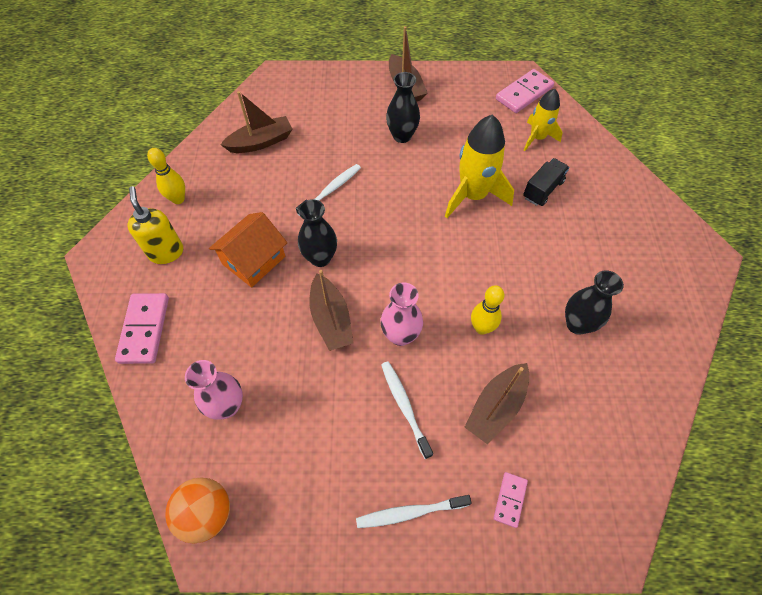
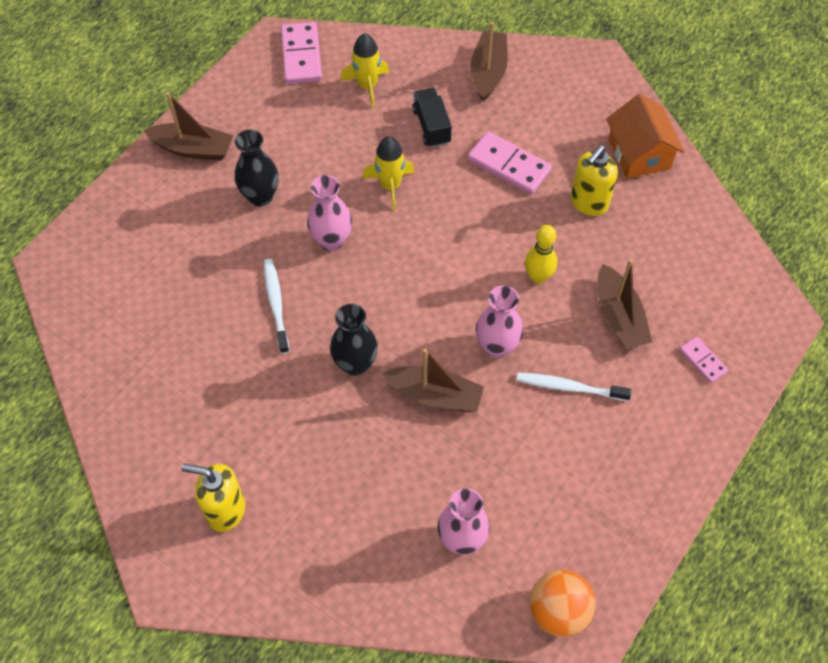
camera: 55 degrees left, 0 degrees up
(144, 329) = (312, 579): pink domino -> pink domino (509, 165)
(178, 199) = (157, 462): yellow bowling pin -> none
(254, 260) = (308, 428): orange house -> orange house (639, 153)
(261, 142) = (146, 334): brown boat -> brown boat (488, 72)
(402, 190) = (331, 240): none -> pink vase
(410, 512) = (665, 442): white toothbrush -> none
(473, 195) = (390, 186): yellow rocket -> yellow rocket, size x0.62
(577, 324) = (588, 203): black vase -> yellow soap dispenser

